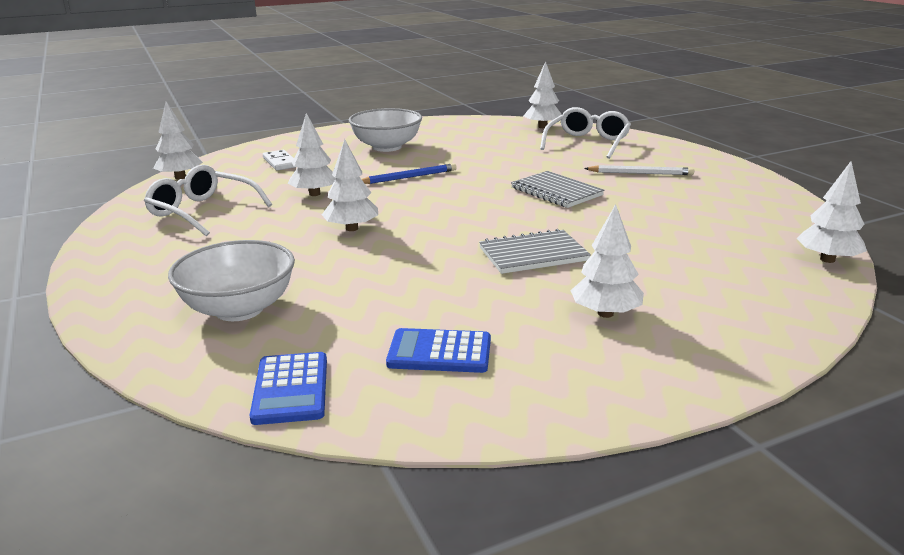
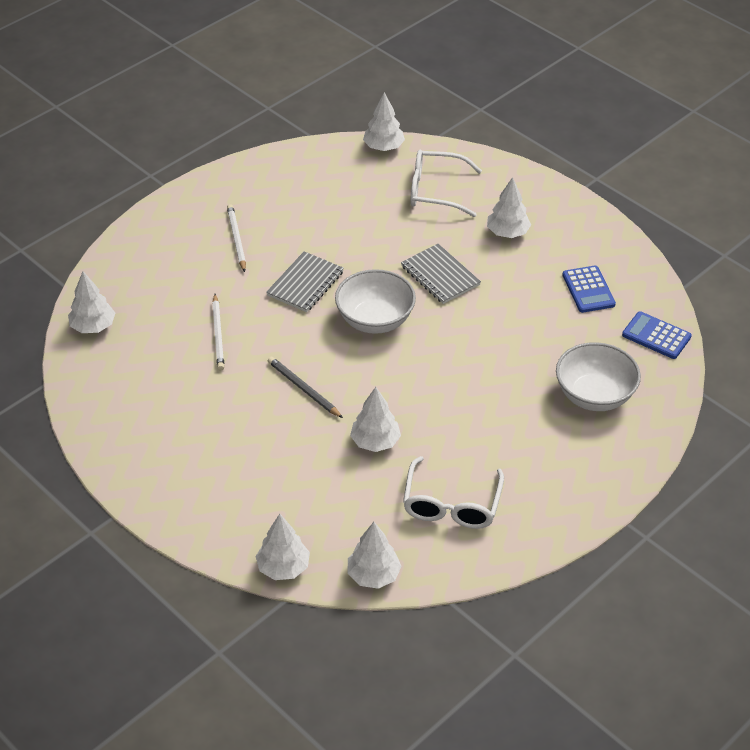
camera: 110 degrees left, 20 degrees up
(280, 162) = (295, 510): white domino -> none
(291, 389) = (656, 336): blue calculator -> blue calculator turned 120 degrees counterclockwise
(351, 228) = (441, 387): white tree -> white tree (283, 567)
(387, 147) = (210, 437): white bowl -> white bowl (375, 320)
(409, 177) = (303, 389): blue pencil -> grey pencil
(505, 157) = (218, 334): none -> white pencil
(587, 143) = (149, 283): white glasses -> white glasses (435, 191)

